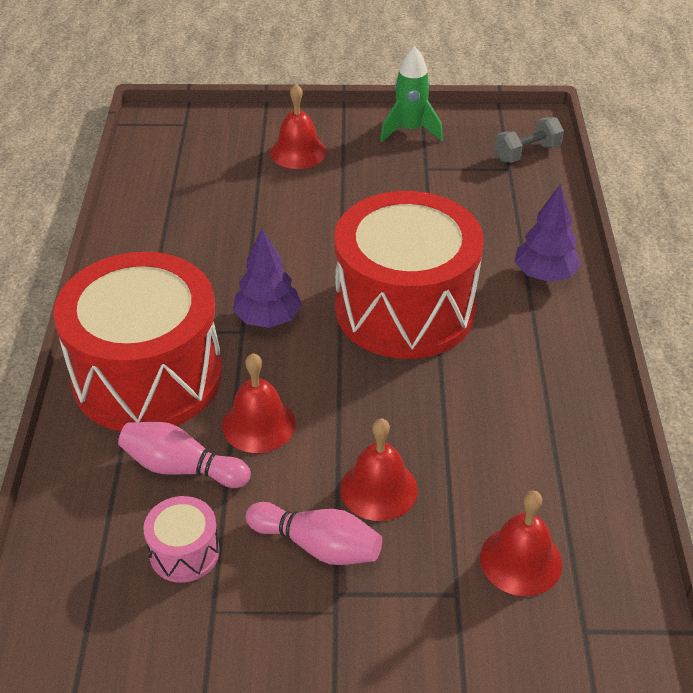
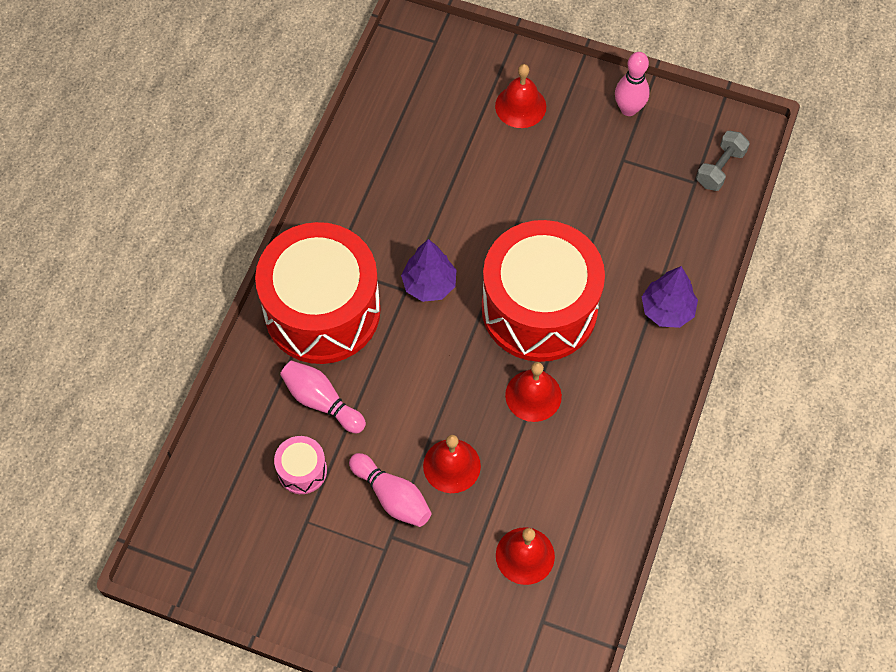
camera: 20 degrees right, 20 degrees up
(258, 424) = (388, 381): red bell -> red bell (533, 395)
(410, 130) = (628, 109): green rocket -> pink bowling pin
(527, 153) = (720, 168): grey dumbbell -> grey dumbbell turned 45 degrees counterclockwise

